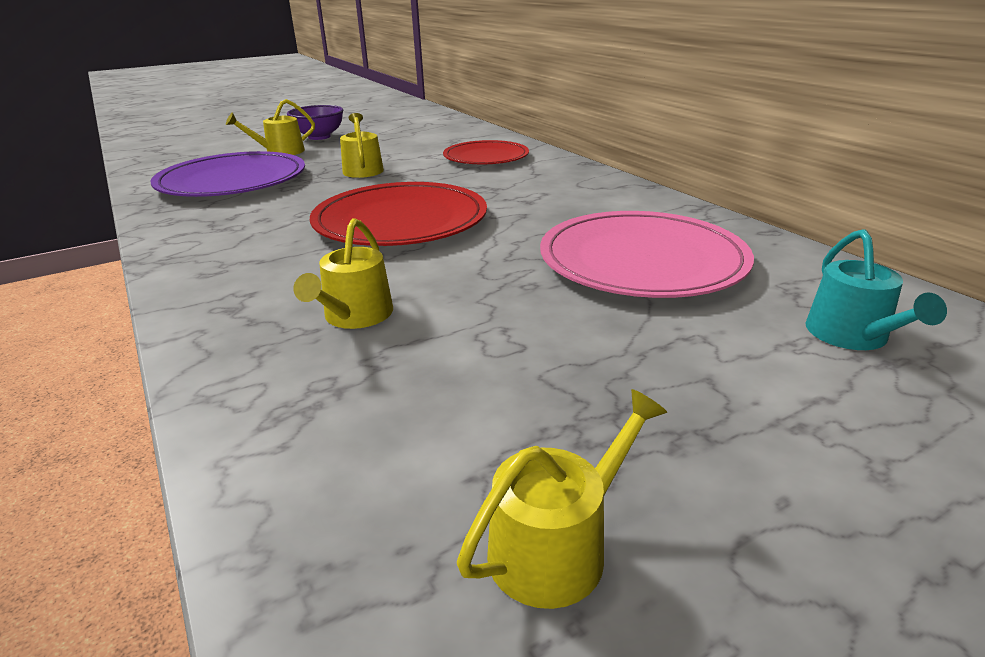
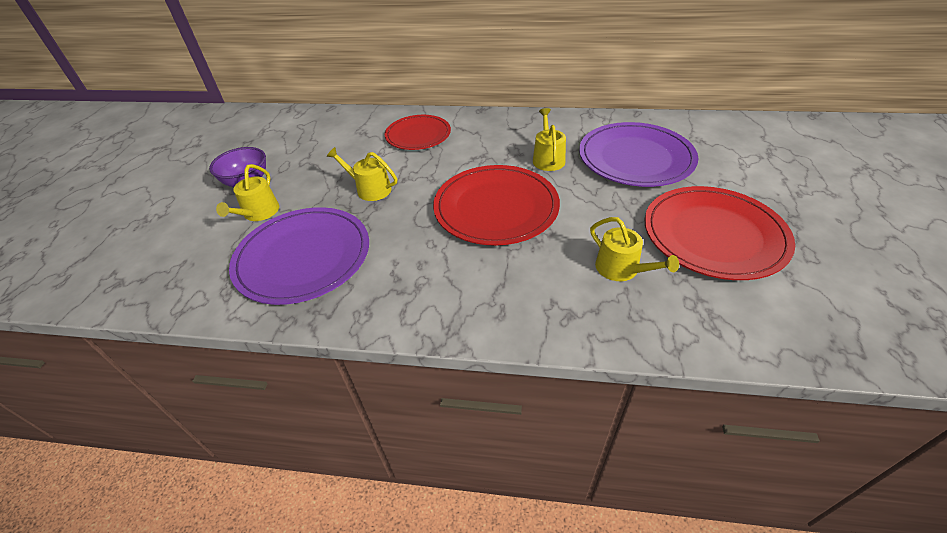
camera: 50 degrees left, 15 degrees up
(523, 365) = (714, 235): none -> red plate
(557, 546) = (843, 279): yellow watering can -> yellow watering can (548, 158)
(642, 260) = (635, 158): pink plate -> purple plate
(851, 336) = (745, 149): turquoise watering can -> none

